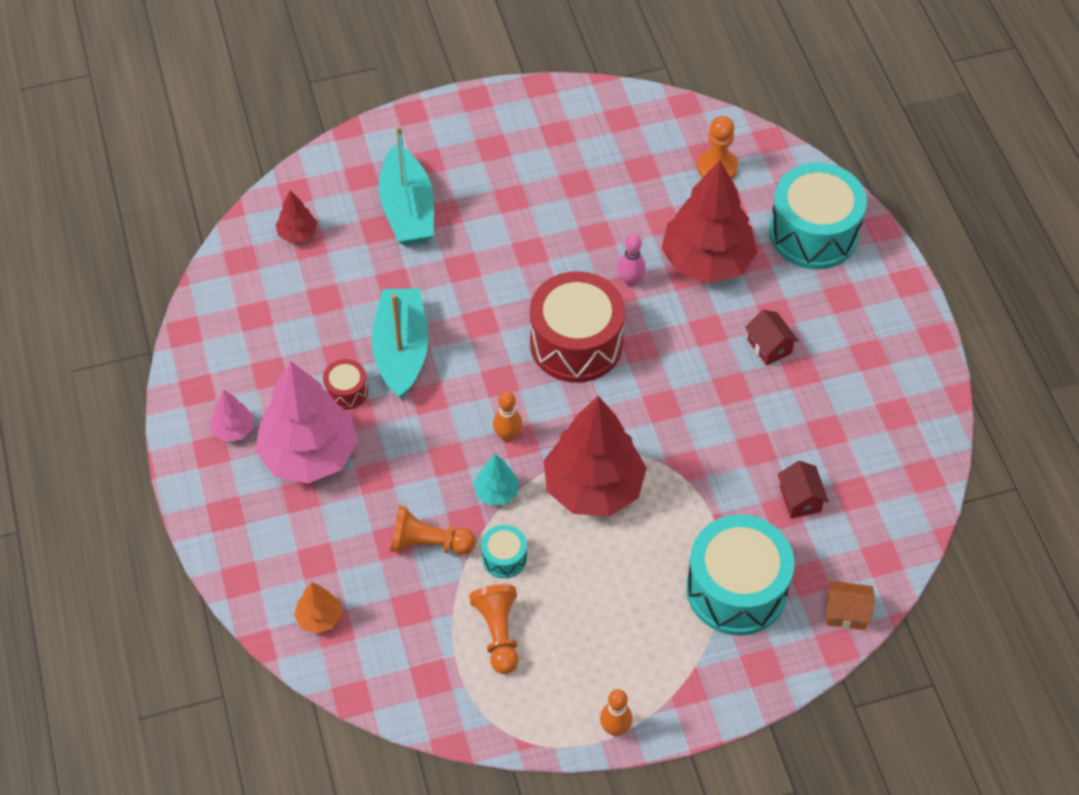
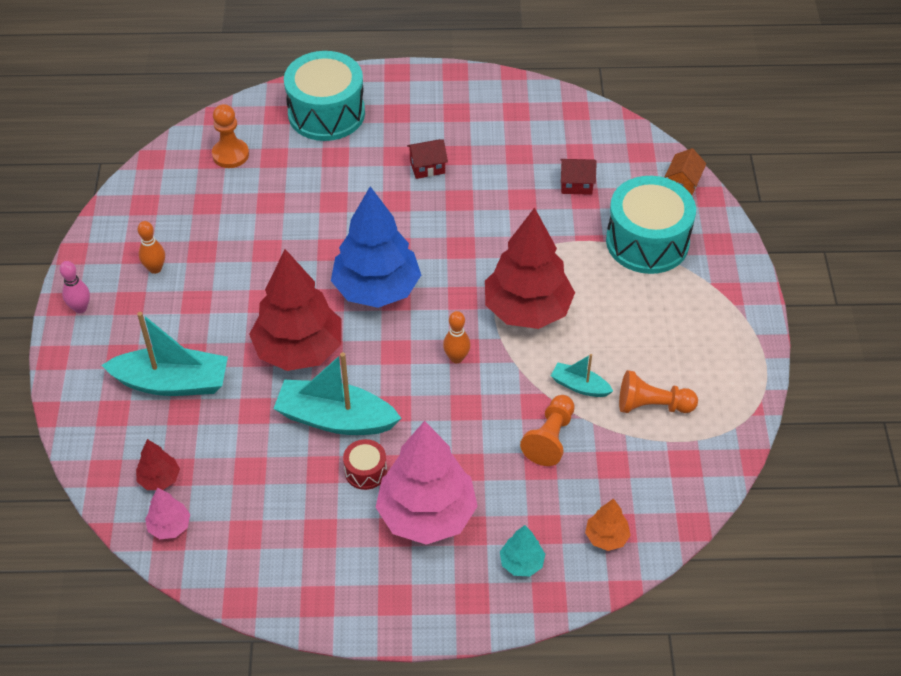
camera: 75 degrees left, 5 degrees down
(233, 429) = (377, 575): pink tree -> pink tree (169, 526)
(496, 492) = (512, 378): turquoise tree -> turquoise tree (521, 563)
(504, 558) = (579, 386): turquoise drum -> turquoise boat
(576, 343) = (376, 289): red drum -> blue tree
(615, 728) = (755, 346): orange bowling pin -> orange bowling pin (155, 268)
(630, 281) = (325, 238): pink bowling pin -> pink bowling pin (80, 308)
(707, 261) = (326, 184): red tree -> red tree (299, 350)

